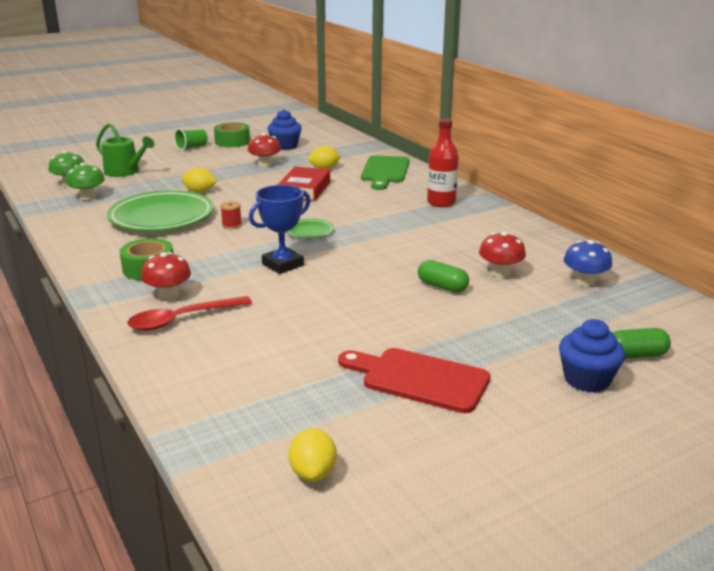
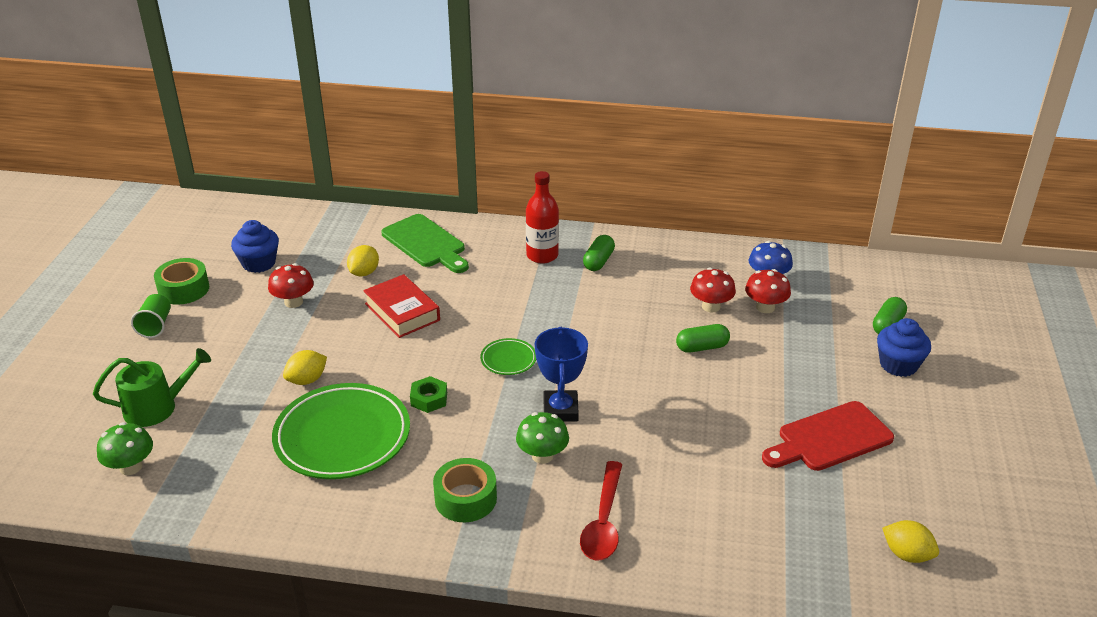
camera: 50 degrees left, 10 degrees up
(88, 197) = (200, 468): green mushroom -> green mushroom (542, 455)
(168, 295) = (543, 510): red mushroom -> red mushroom (765, 307)
(232, 225) = (429, 399): red spool -> green nut
(472, 220) = (598, 261): none -> green capsule

